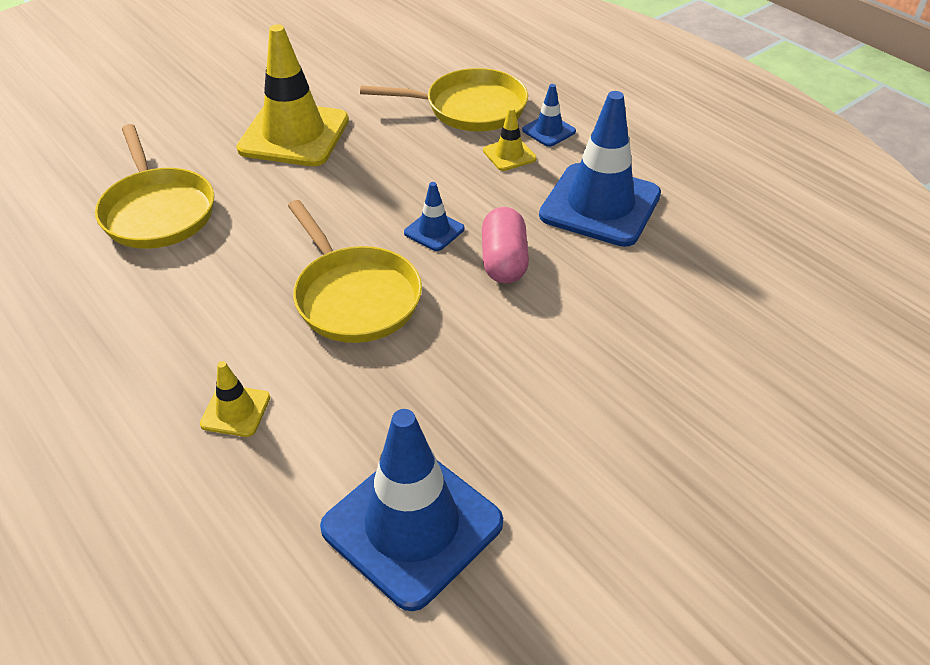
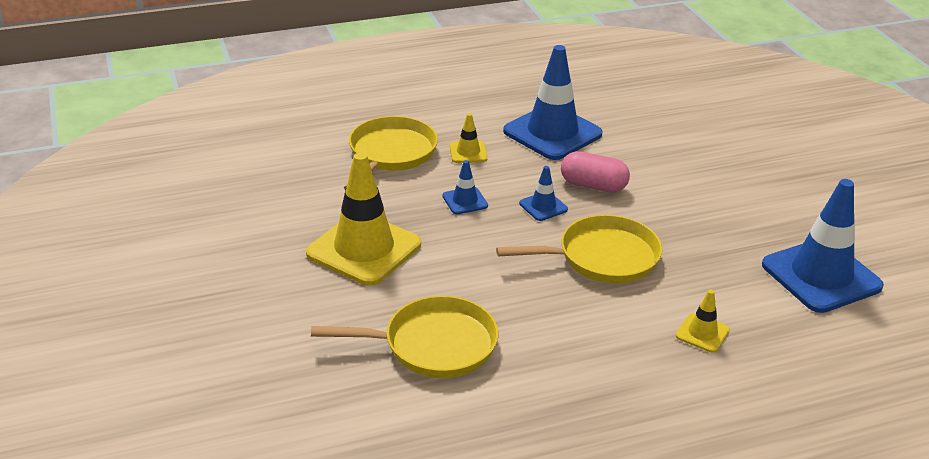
camera: 70 degrees left, 10 degrees down
(548, 131) = (448, 128): blue traffic cone -> blue traffic cone (465, 201)

